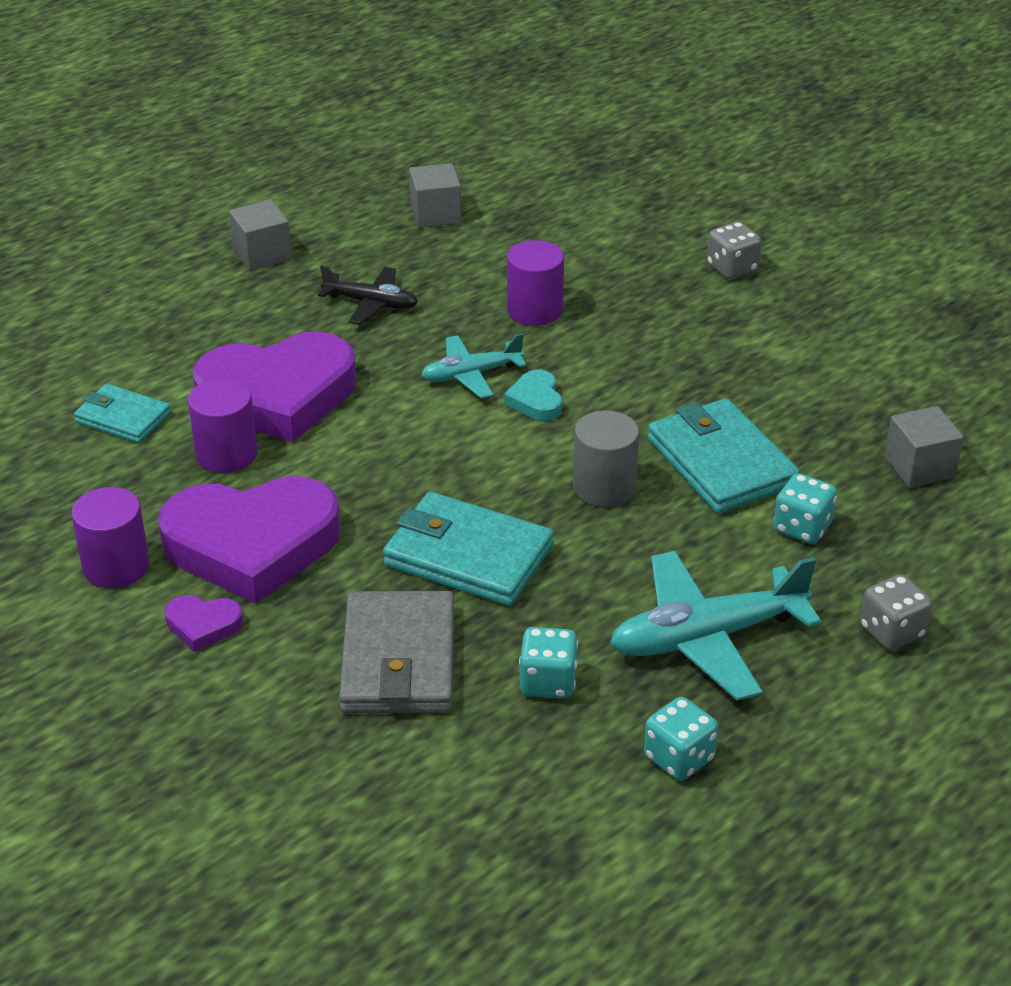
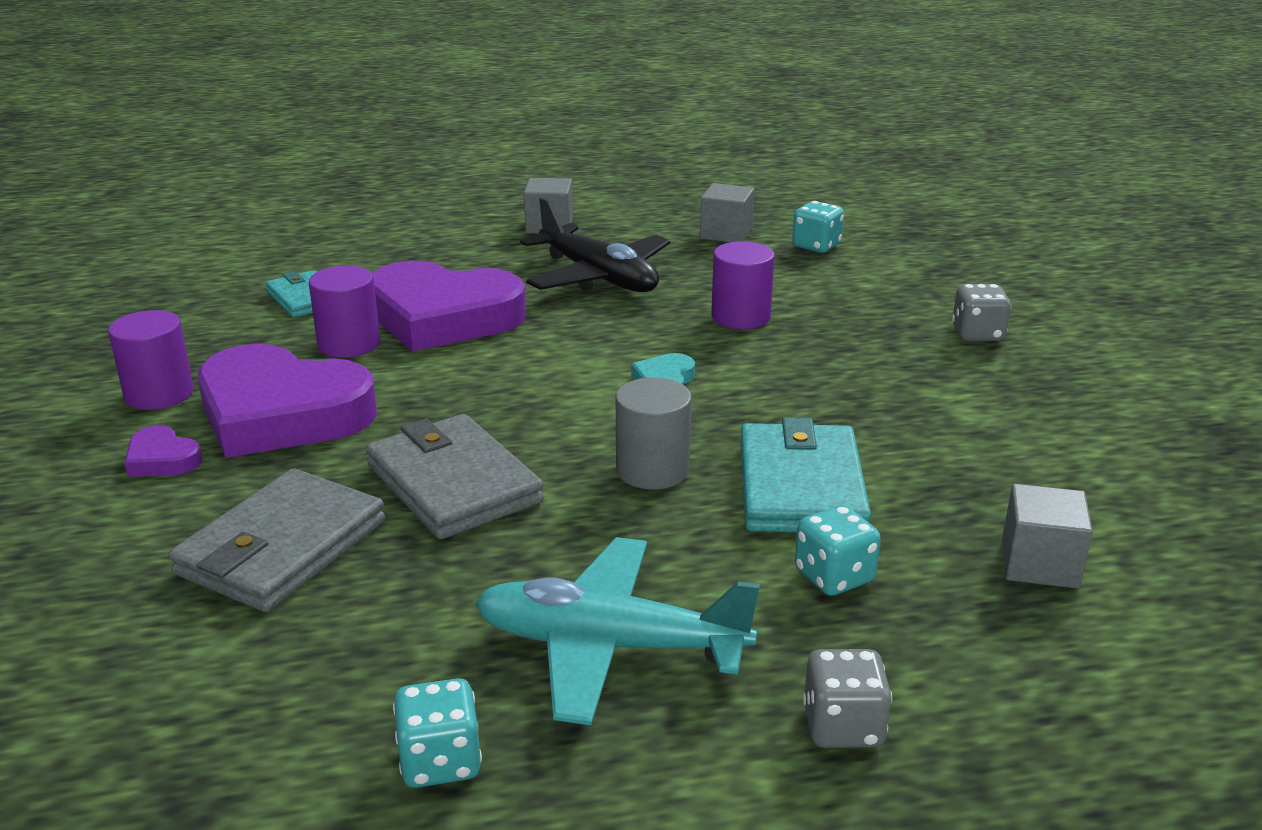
camera: 30 degrees right, 10 degrees down
(371, 303) = (598, 277): black plane -> black plane, size x1.70
(468, 555) = (453, 483): turquoise wallet -> grey wallet
(471, 375) = (626, 347): turquoise plane -> none
(548, 682) = (394, 623): turquoise dice -> turquoise dice (816, 246)

